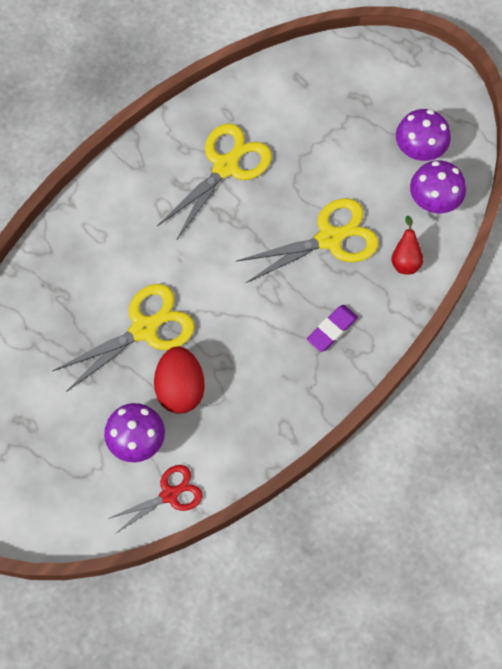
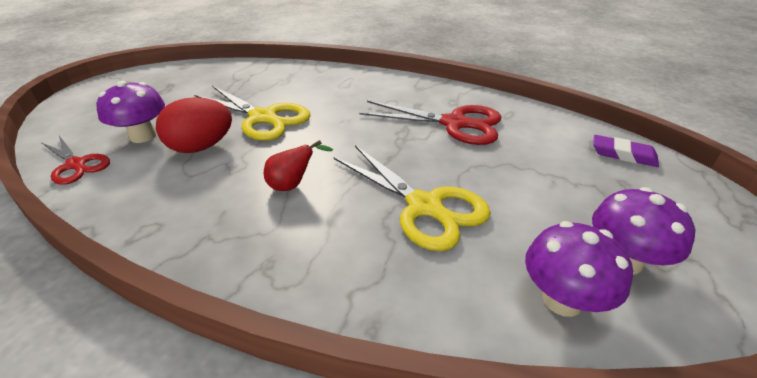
camera: 70 degrees right, 30 degrees down
(226, 167) = (454, 124): yellow scissors -> red scissors
(332, 330) = (298, 238): purple eraser -> purple eraser (623, 155)
(405, 260) = (441, 290): red pear -> red pear (293, 185)

